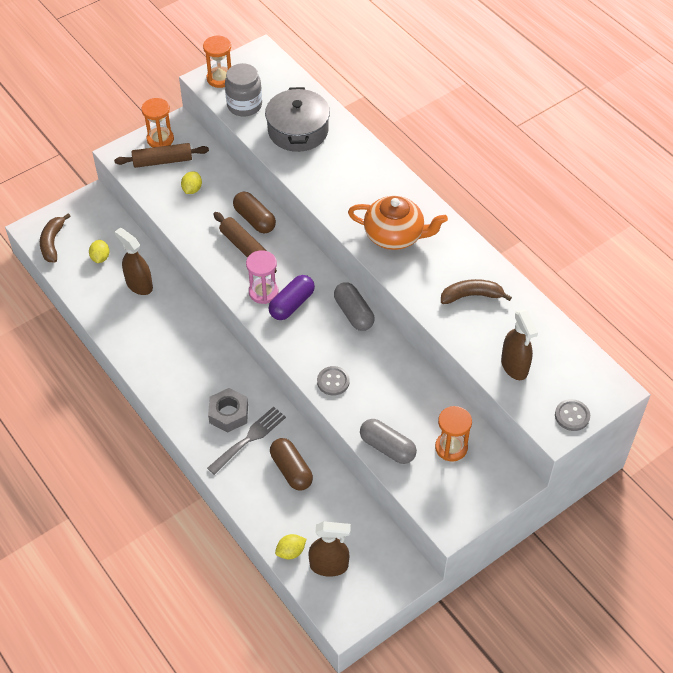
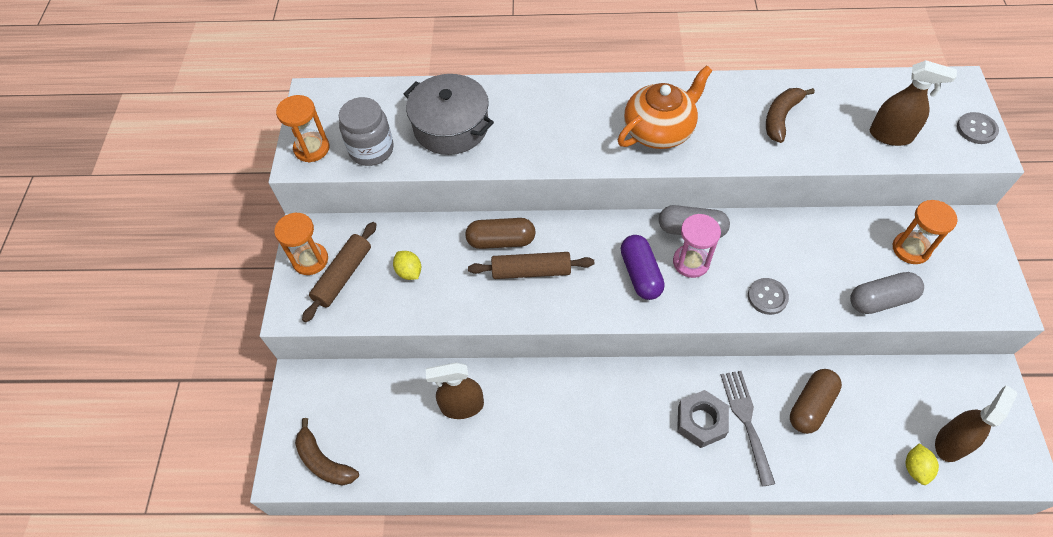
camera: 50 degrees left, 5 degrees up
(100, 258) = (390, 423): yellow lemon -> none
(263, 292) = (604, 289): pink hourglass -> pink hourglass (691, 262)
(291, 470) = (811, 406): brown capsule -> brown capsule turned 60 degrees counterclockwise

